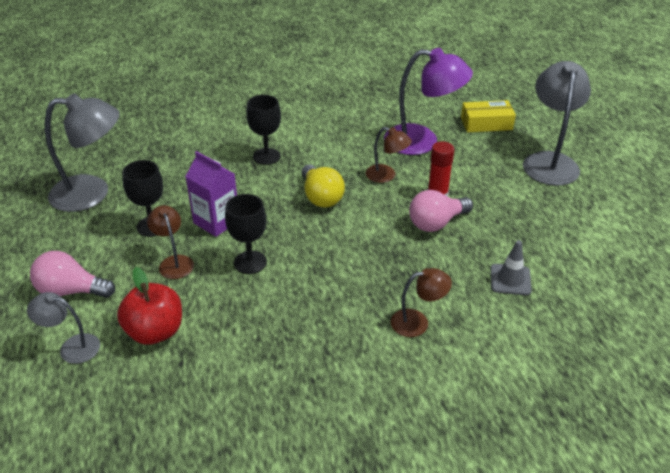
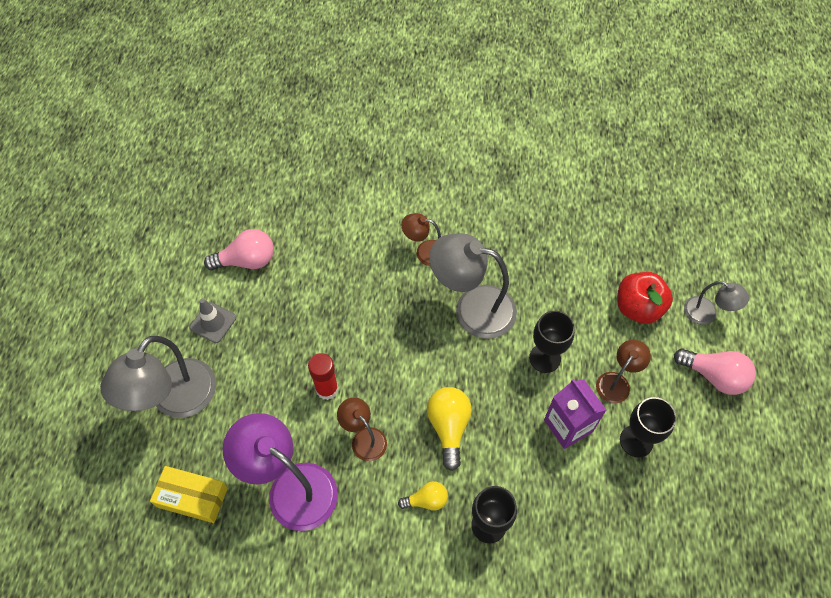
camera: 160 degrees left, 20 degrees up
(92, 193) = (705, 523): grey lamp -> grey lamp (472, 308)
(174, 262) = (617, 382): brown lamp -> brown lamp turned 135 degrees counterclockwise
(319, 157) = (426, 500): none -> yellow light bulb
(436, 223) = (350, 350): pink light bulb -> pink light bulb (247, 261)
(510, 280) = (327, 266): grey traffic cone -> grey traffic cone (213, 322)

